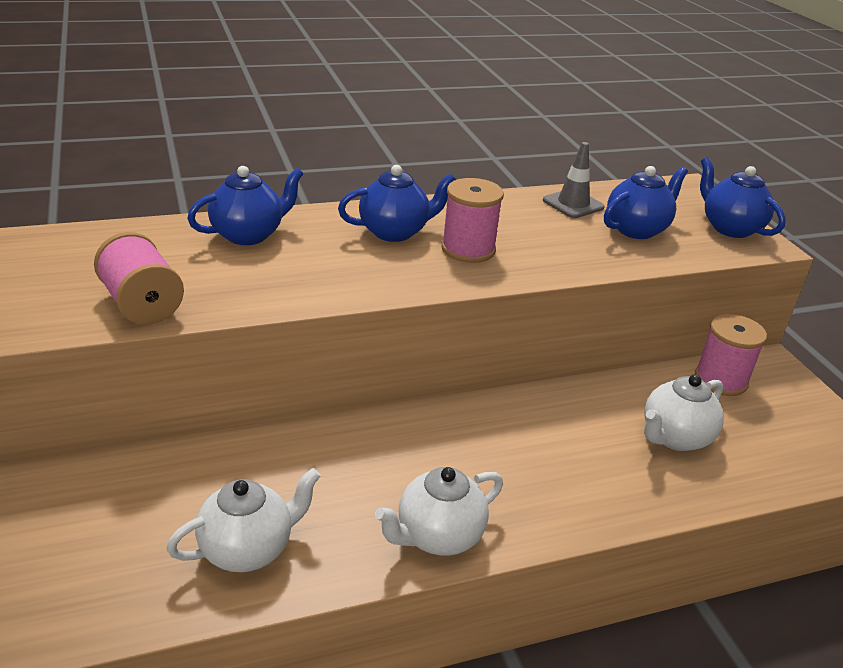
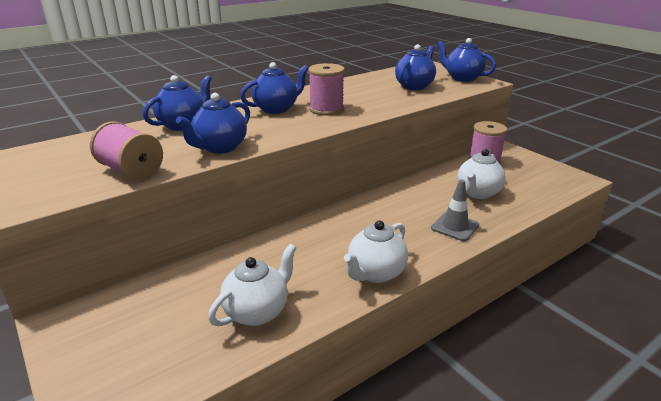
camera: 15 degrees left, 5 degrees down
(276, 290) = (220, 148): none -> blue teapot
(573, 204) = (371, 81): grey traffic cone -> grey traffic cone (455, 227)

